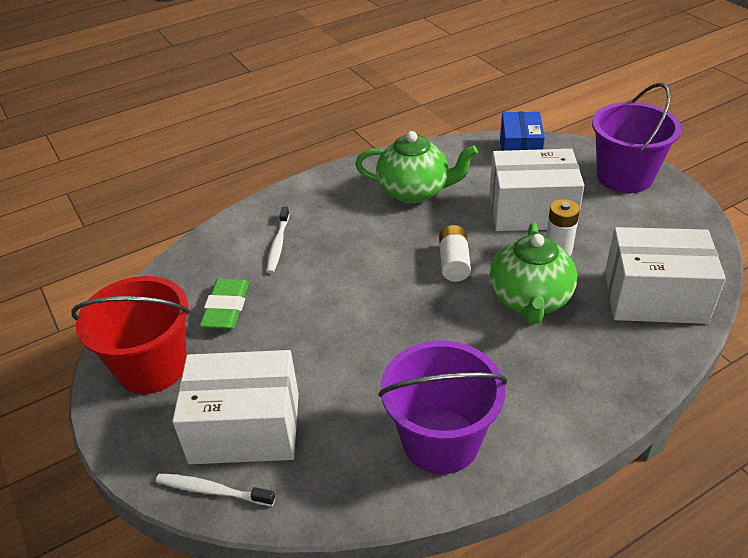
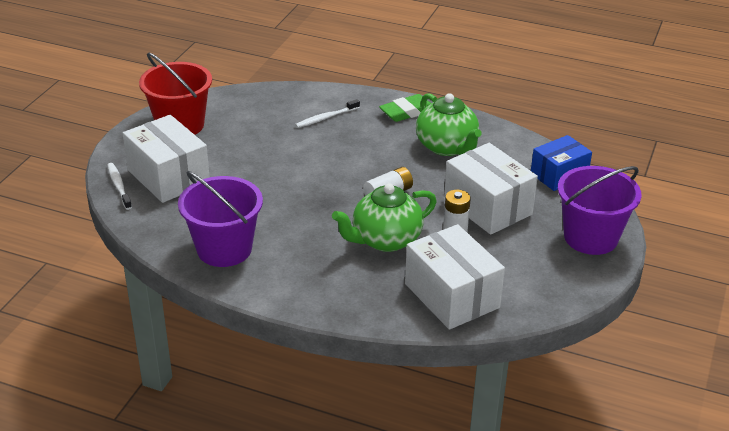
camera: 50 degrees right, 5 degrees down
(226, 308) = (250, 126): green eraser -> green eraser (407, 112)

